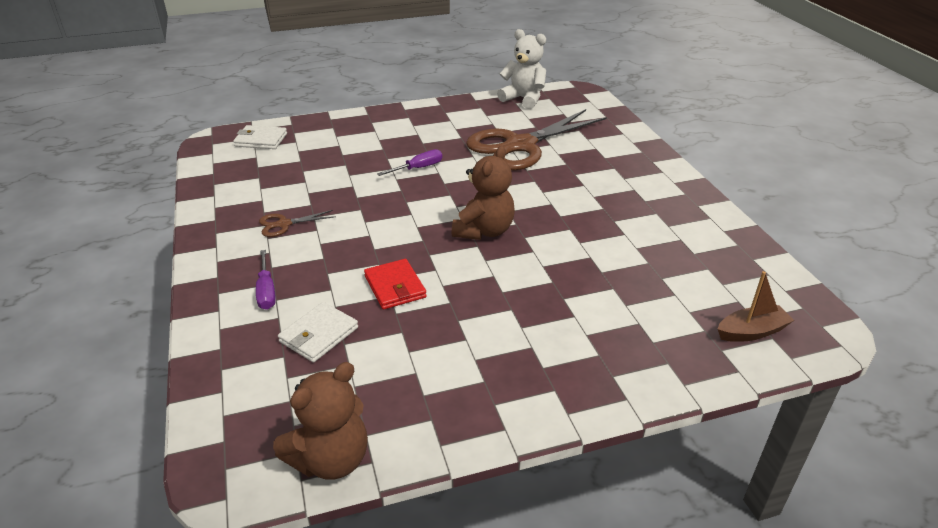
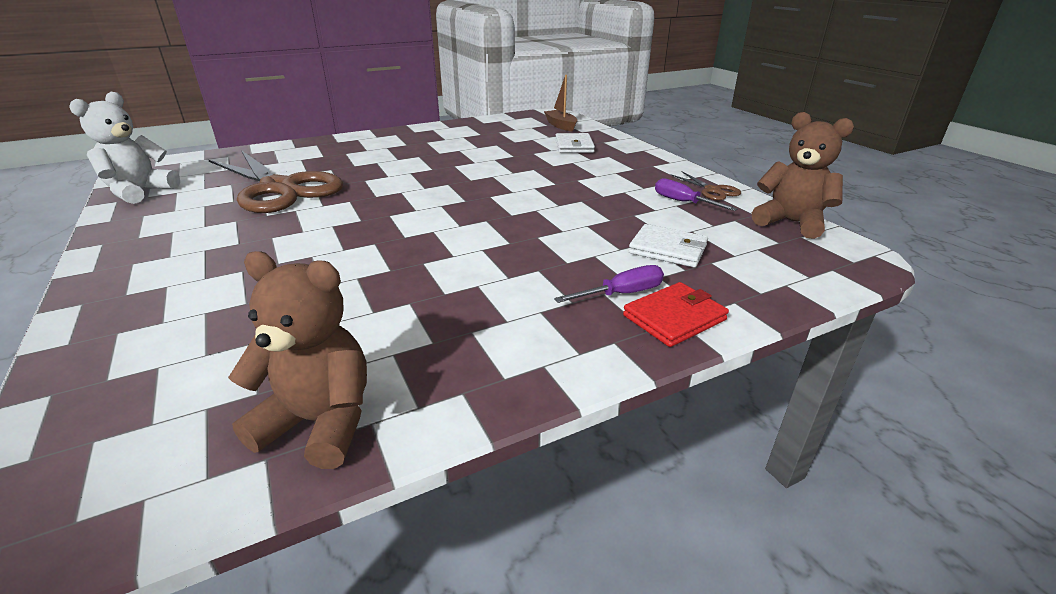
camera: 100 degrees left, 5 degrees down
(261, 140) = (116, 422): white wallet -> white wallet (574, 146)
(284, 224) = (469, 314): brown scissors -> brown scissors (712, 190)
(395, 287) = (572, 224): red wallet -> red wallet (674, 318)
(418, 168) = (318, 238): purple screwdriver -> purple screwdriver (683, 202)
(484, 231) = (464, 194): brown teddy bear -> brown teddy bear (320, 422)

